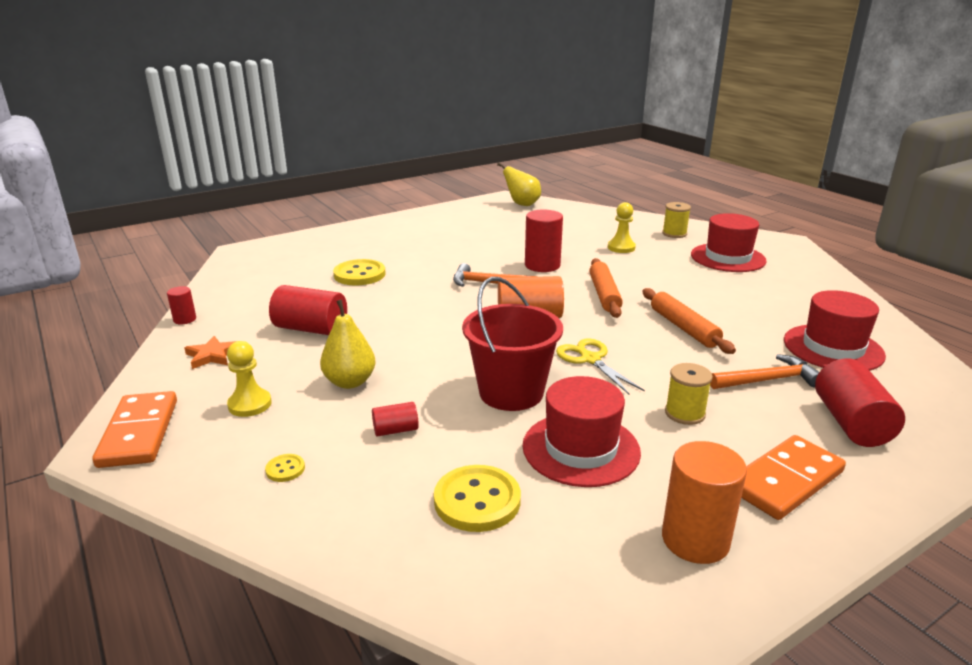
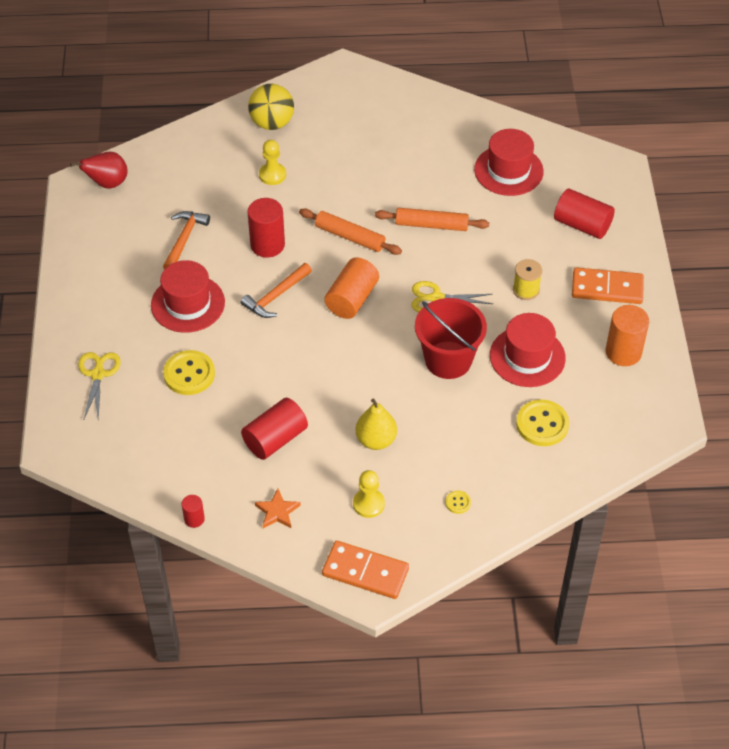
camera: 60 degrees left, 25 degrees up
(329, 245) = (98, 374): none -> yellow scissors
(395, 430) = (451, 435): red cylinder -> none
(522, 204) = (107, 183): yellow pear -> red pear
(674, 234) = (272, 123): yellow spool -> yellow ball
(728, 258) = (345, 124): red hat -> red hat (188, 304)
(767, 380) = (520, 228): orange hammer -> orange hammer (184, 240)
(785, 481) = (607, 288): orange domino -> orange domino turned 75 degrees counterclockwise

